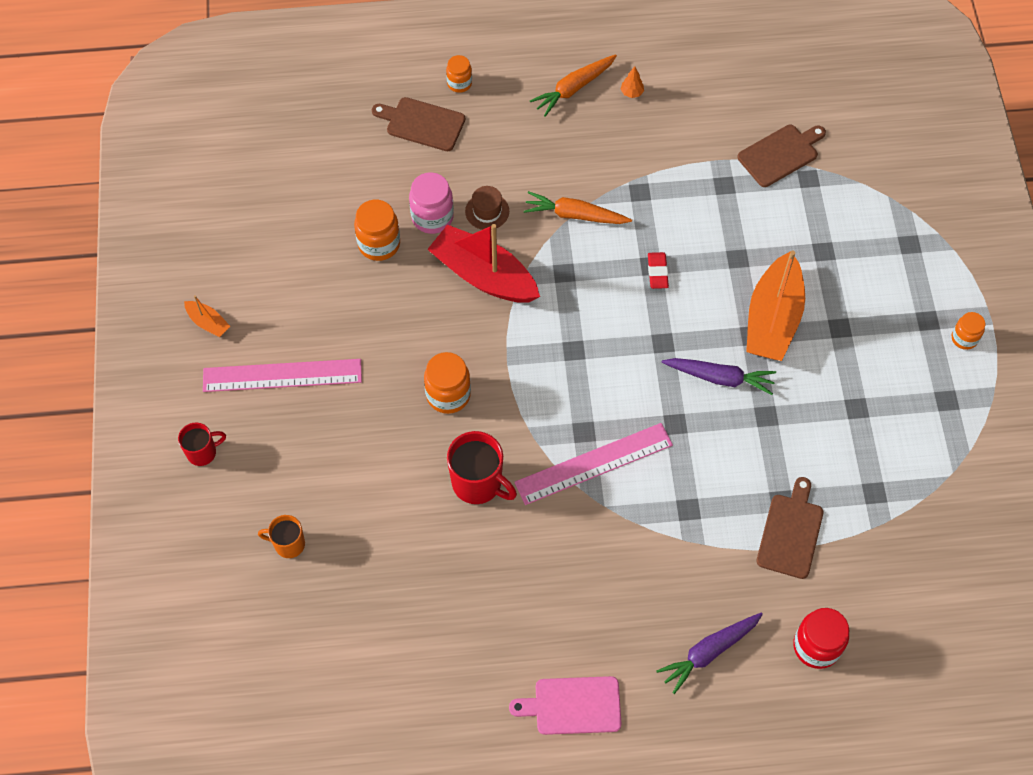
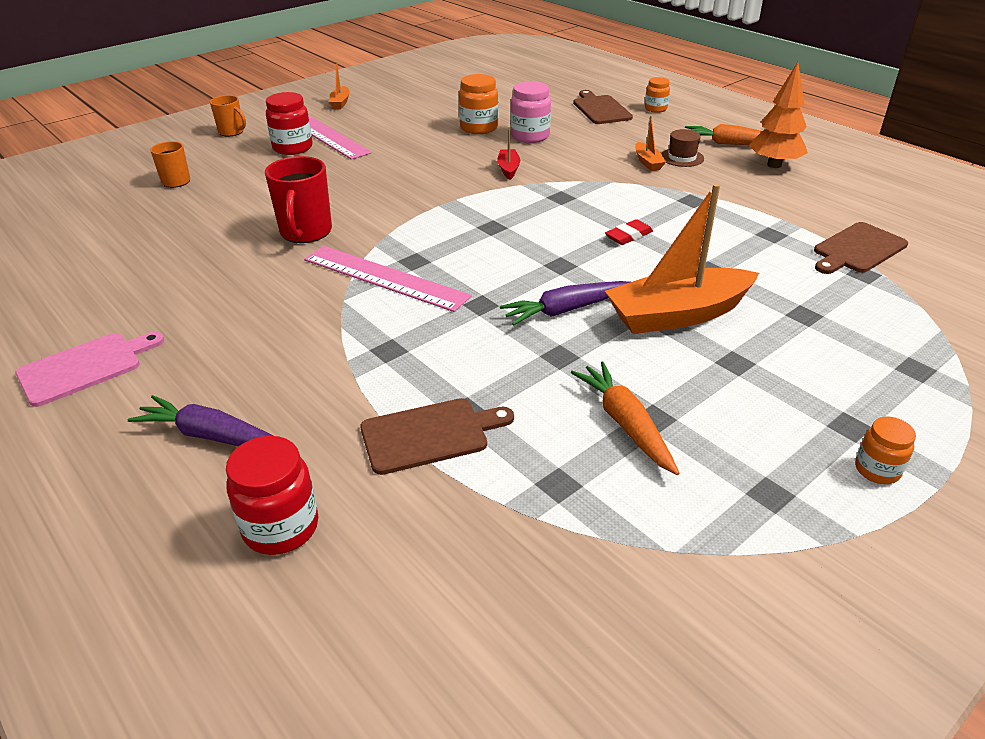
camera: 55 degrees right, 25 degrees down
(203, 452) = (232, 132): red mug -> orange mug
(292, 417) = (292, 148): none -> red jar
(448, 395) = (379, 192): orange jar -> none
(484, 275) = (508, 169): red boat -> red boat, size x0.45
(487, 211) = (567, 151): brown hat -> brown hat (682, 157)
(556, 171) = (648, 162): none -> orange boat
(573, 705) = (85, 367): pink cutting board -> pink cutting board turned 90 degrees clockwise
(575, 215) = (621, 183): orange carrot -> orange carrot (625, 423)
(631, 93) = (774, 165): orange tree -> orange tree, size x2.26
(720, 378) = (566, 310): purple carrot -> purple carrot turned 90 degrees clockwise
(780, 154) = (857, 249): brown cutting board -> brown cutting board turned 120 degrees clockwise

